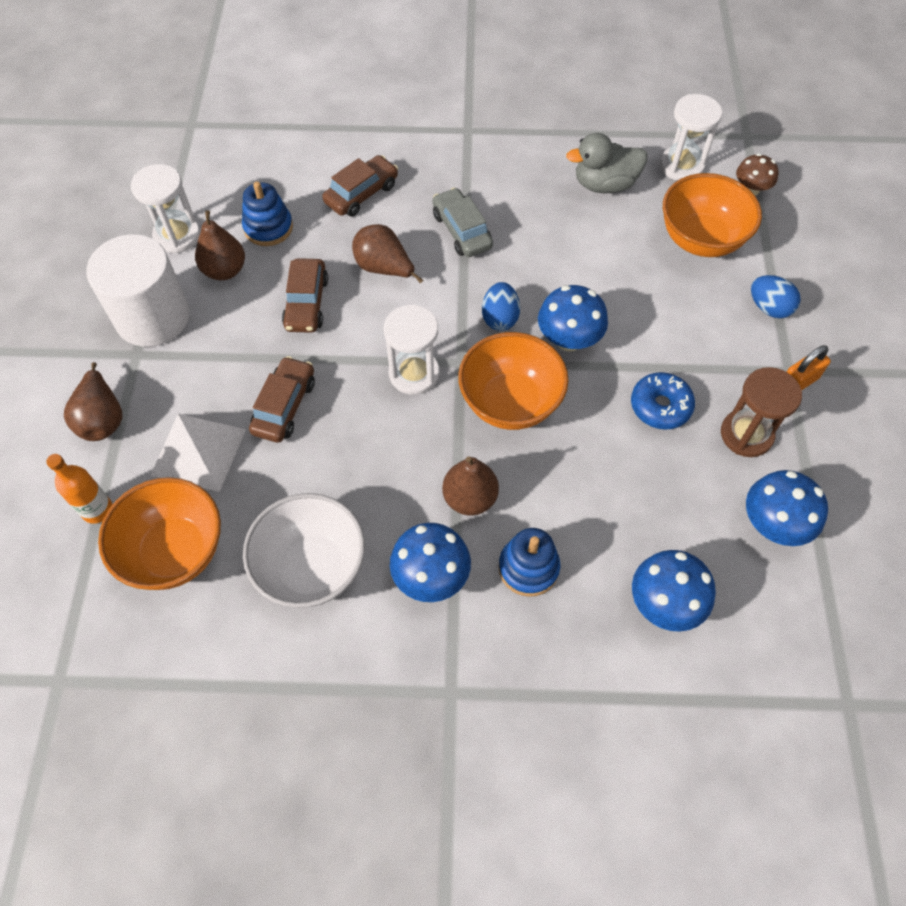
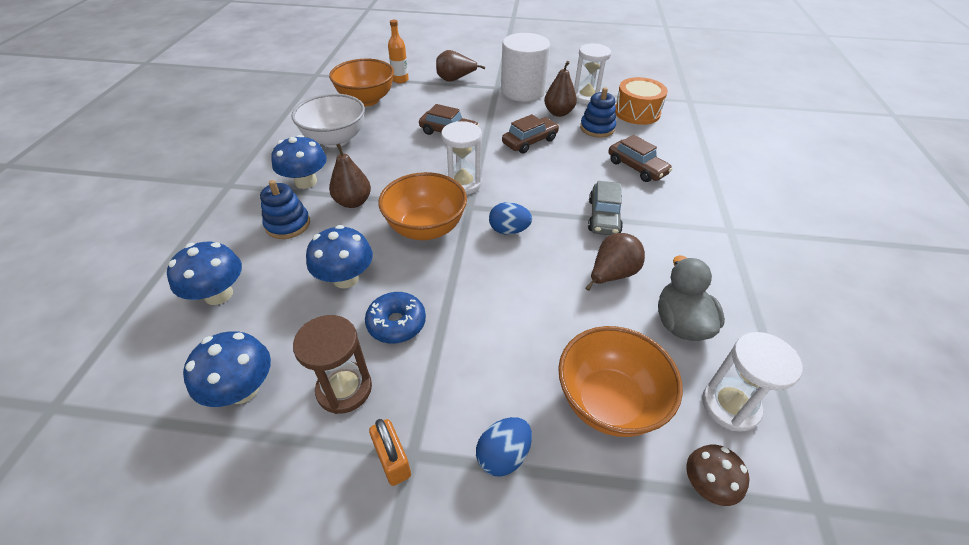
camera: 95 degrees right, 15 degrees down
(199, 452) = (425, 106): white pyramid -> none
(224, 182) = (637, 112): none -> orange drum
(306, 303) = (530, 141): brown car -> brown car turned 135 degrees clockwise
(384, 268) = (561, 175): brown pear -> brown pear (611, 275)
(462, 231) = (603, 217): grey car -> grey car turned 120 degrees clockwise
(569, 339) = (482, 270): blue mushroom -> blue mushroom (346, 278)

